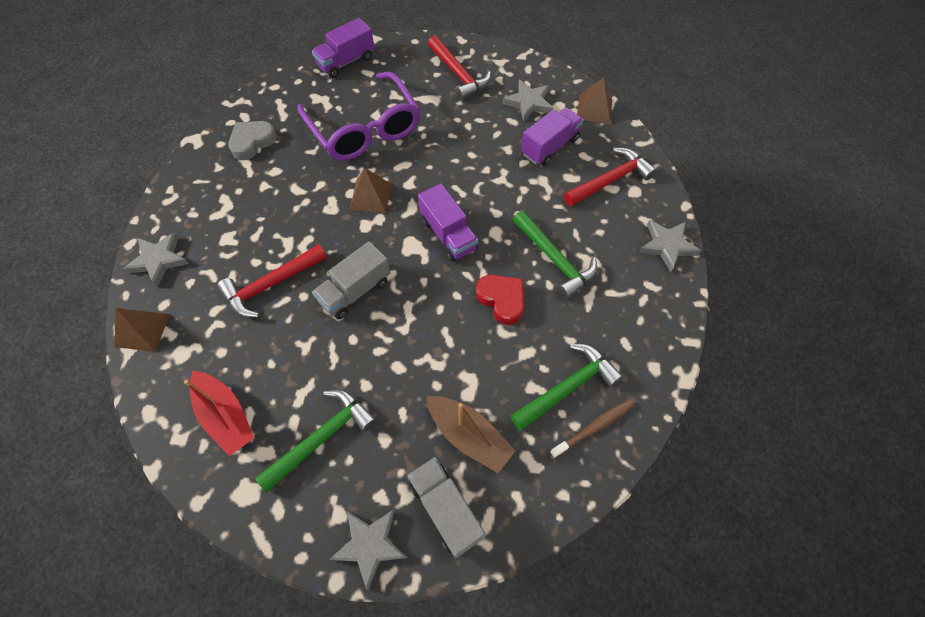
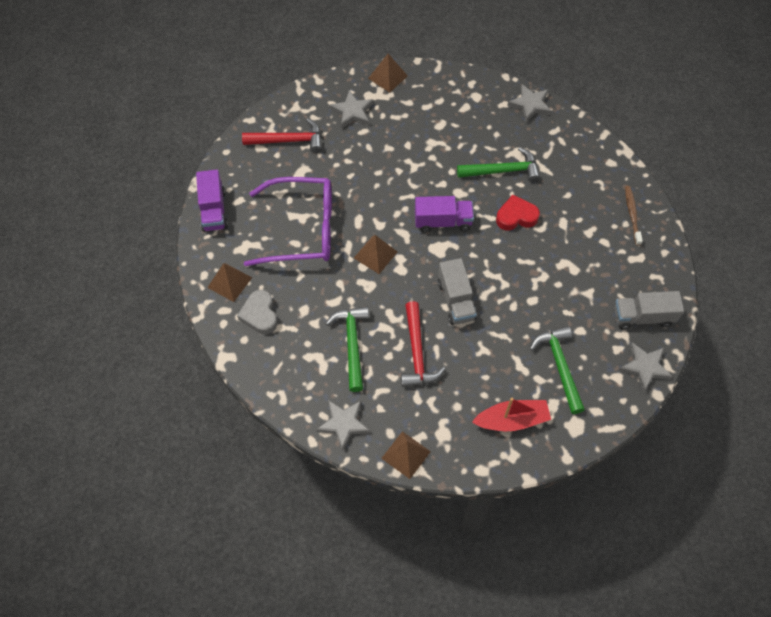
camera: 60 degrees left, 0 degrees up
(276, 106) = (229, 282): none -> brown pyramid
(469, 436) = (603, 282): brown boat -> none
(549, 146) = (404, 122): purple truck -> none
(567, 387) = (599, 213): green hammer -> green hammer (352, 344)
(610, 180) = (458, 104): red hammer -> none

